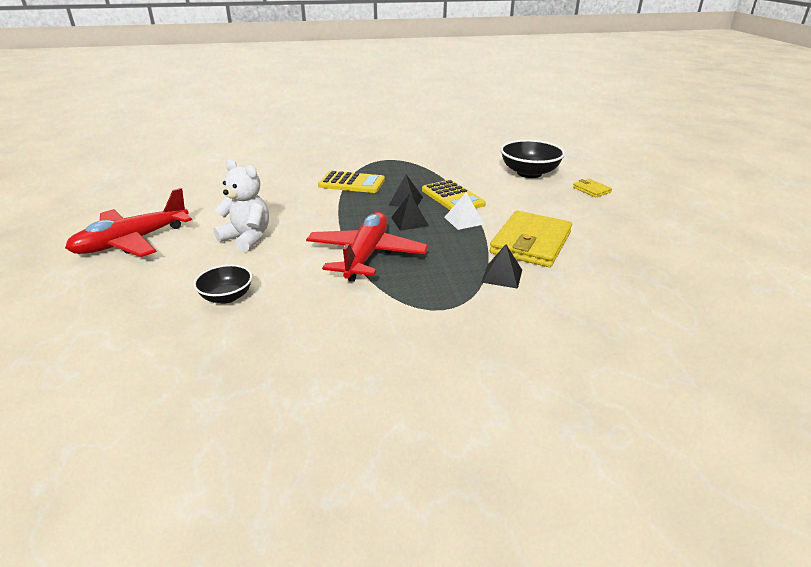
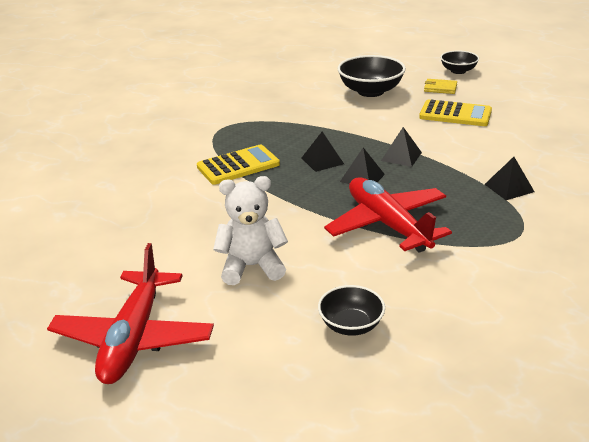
camera: 40 degrees left, 0 degrees up
(452, 197) = (353, 140): yellow calculator -> yellow calculator (455, 114)
(464, 220) = (401, 156): white pyramid -> black pyramid
(531, 243) = (480, 152): yellow wallet -> none
(634, 184) = (458, 71): none -> black bowl

